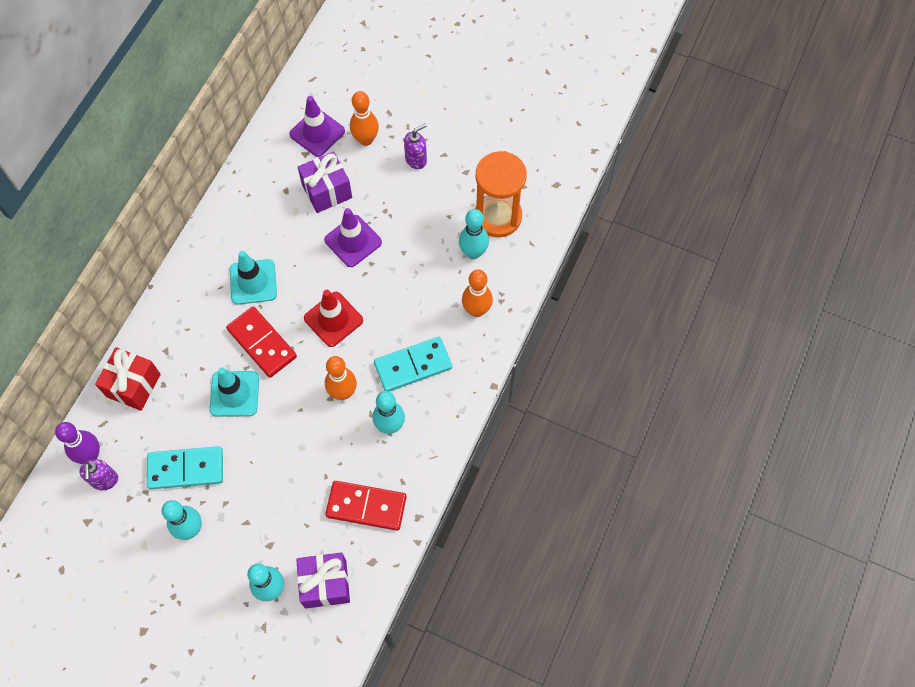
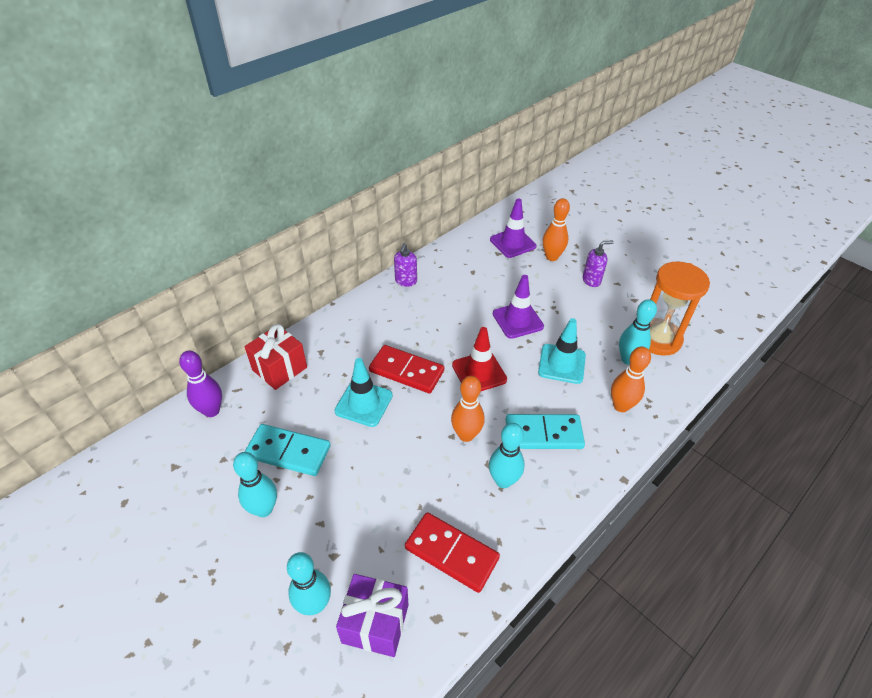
camera: 20 degrees right, 20 degrees down
(105, 480) = (211, 436): purple soap dispenser -> purple soap dispenser (406, 281)
(253, 282) = (419, 324): turquoise traffic cone -> turquoise traffic cone (561, 364)
(262, 343) = (406, 371): red domino -> red domino turned 45 degrees counterclockwise
(327, 191) = (507, 281): purple gift -> none

